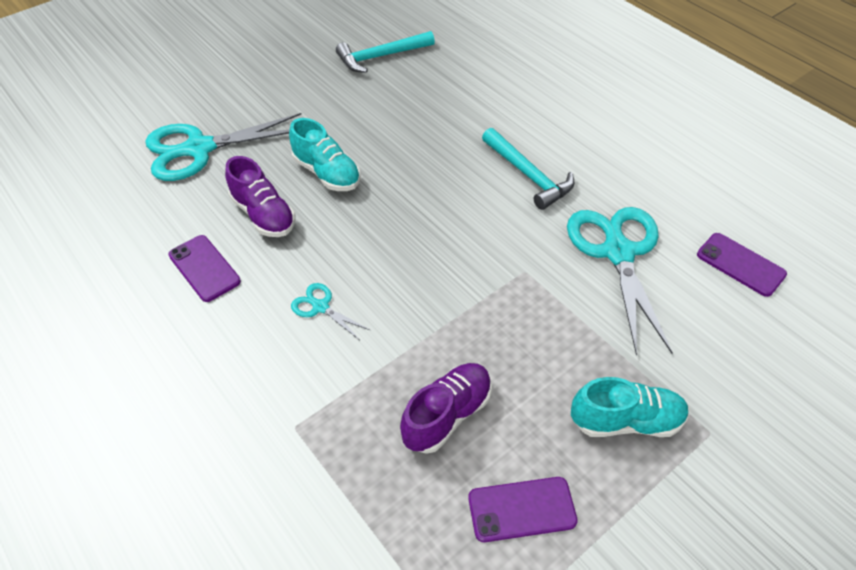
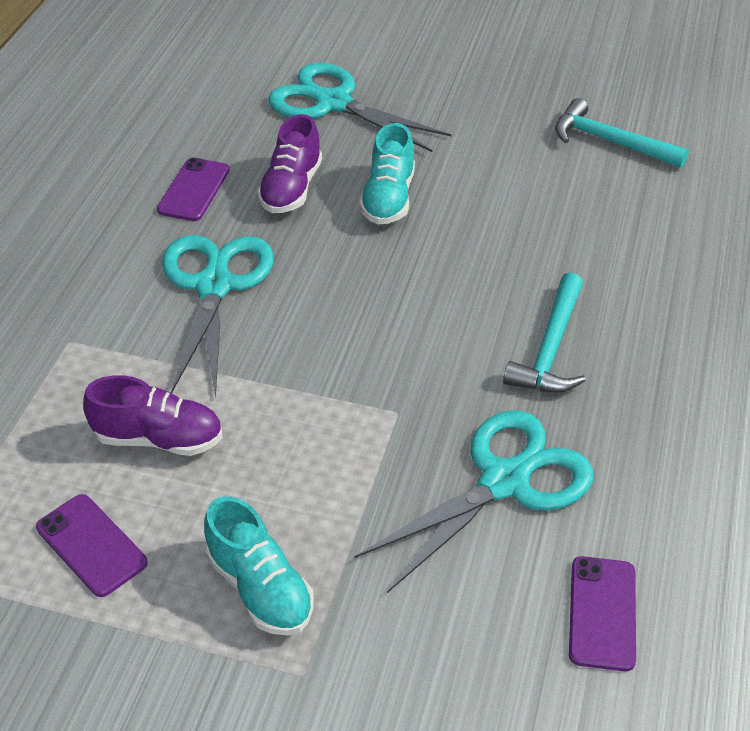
camera: 55 degrees right, 5 degrees down
(320, 307) = (214, 286): turquoise scissors -> turquoise scissors, size x2.24

